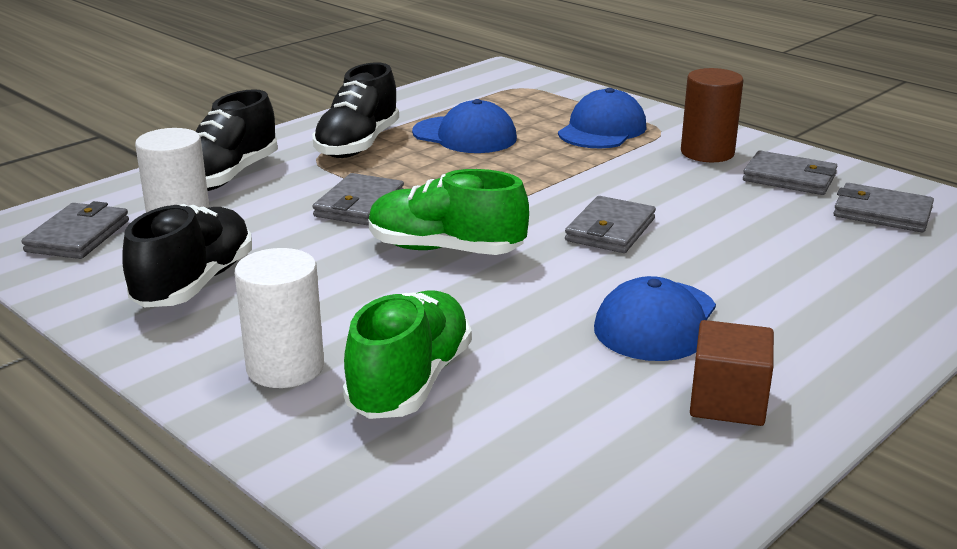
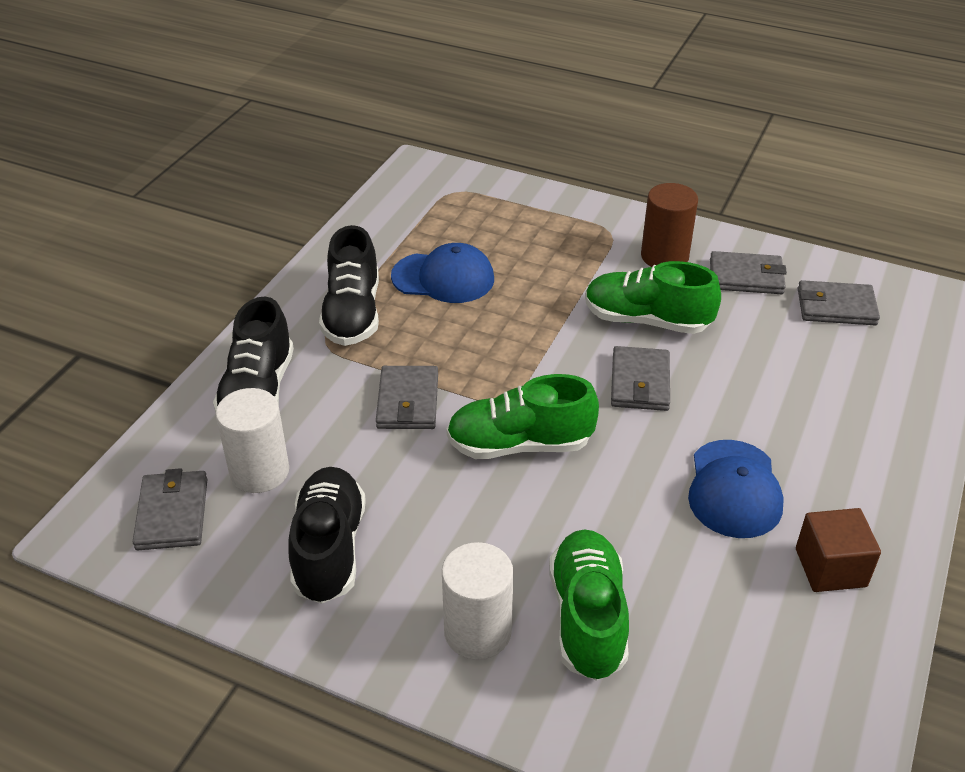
camera: 20 degrees left, 15 degrees up
(602, 130) = (560, 242): blue cap -> none
(652, 191) = (647, 320): none -> green shoe

